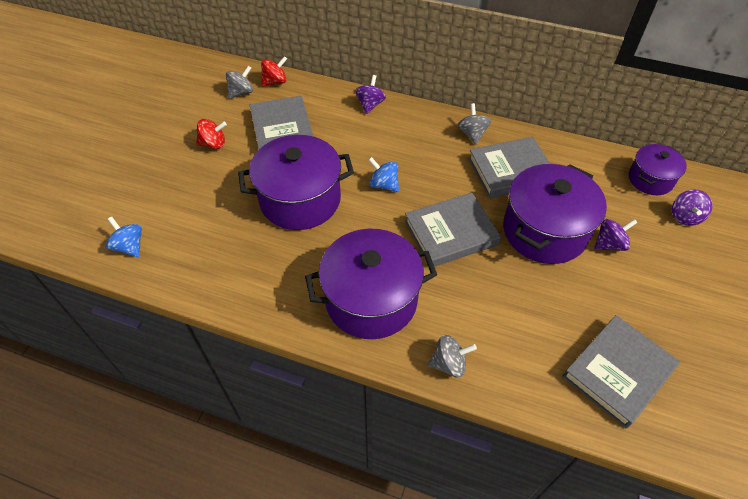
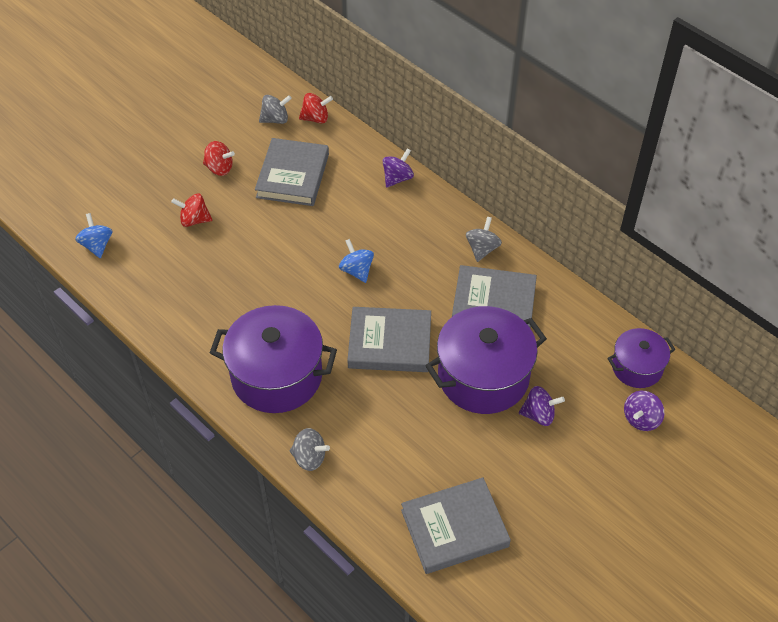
camera: 25 degrees right, 0 degrees up
(214, 193) = (194, 220): none -> red spinning top
(300, 200) = (268, 256): purple pot -> none

